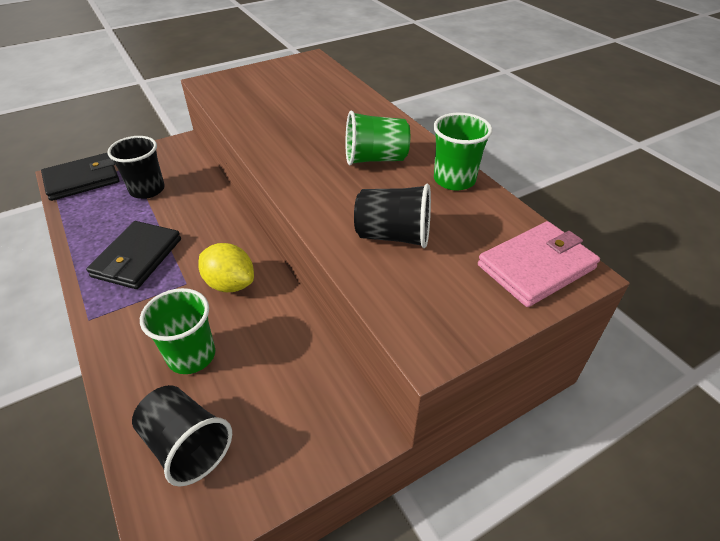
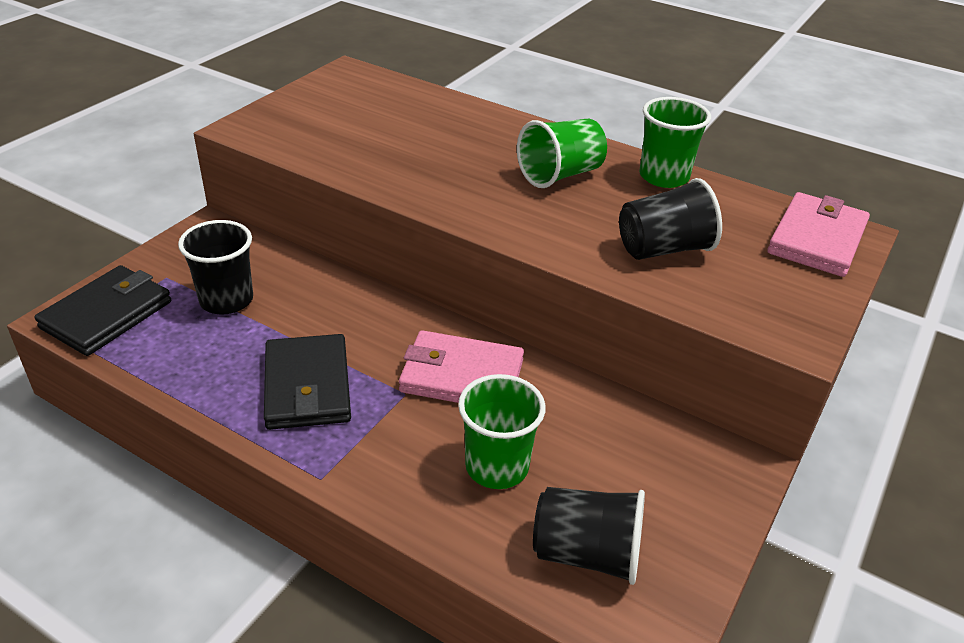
camera: 30 degrees left, 5 degrees down
(230, 284) = (461, 376): yellow lemon -> pink wallet

